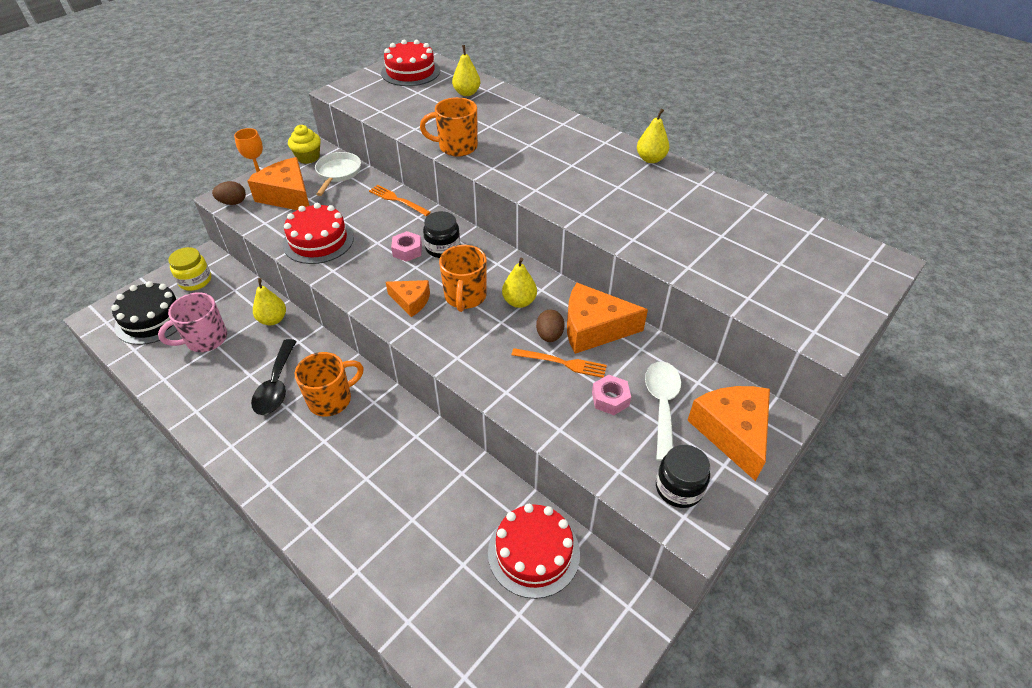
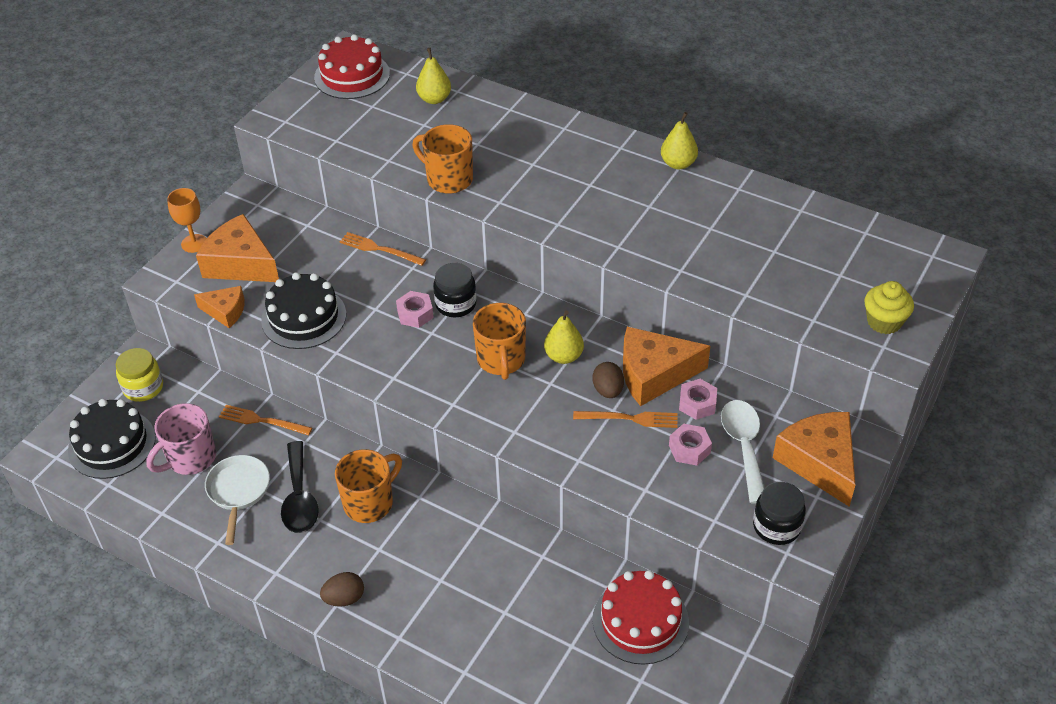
camera: 10 degrees left, 0 degrees up
(233, 202) = (175, 283): brown egg -> brown egg (344, 598)
(273, 319) = (262, 421): yellow pear -> orange fork
(308, 157) = (243, 206): yellow cupcake -> yellow cupcake (884, 322)
(318, 240) = (304, 317): red cake -> black cake
(338, 173) = (291, 223): white pan -> white pan (238, 491)
(411, 301) = (441, 375): orange cheese -> orange cheese (225, 311)
(457, 147) = (448, 179): orange mug -> orange mug turned 45 degrees clockwise
(627, 360) = (697, 404): none -> pink nut

